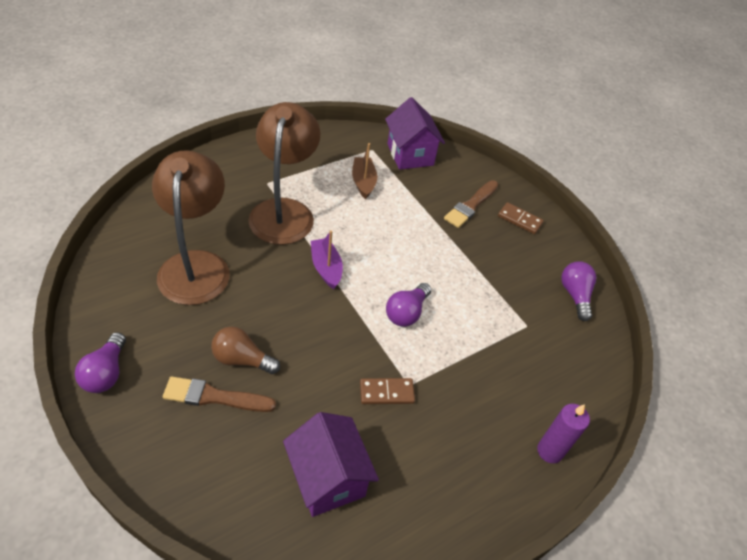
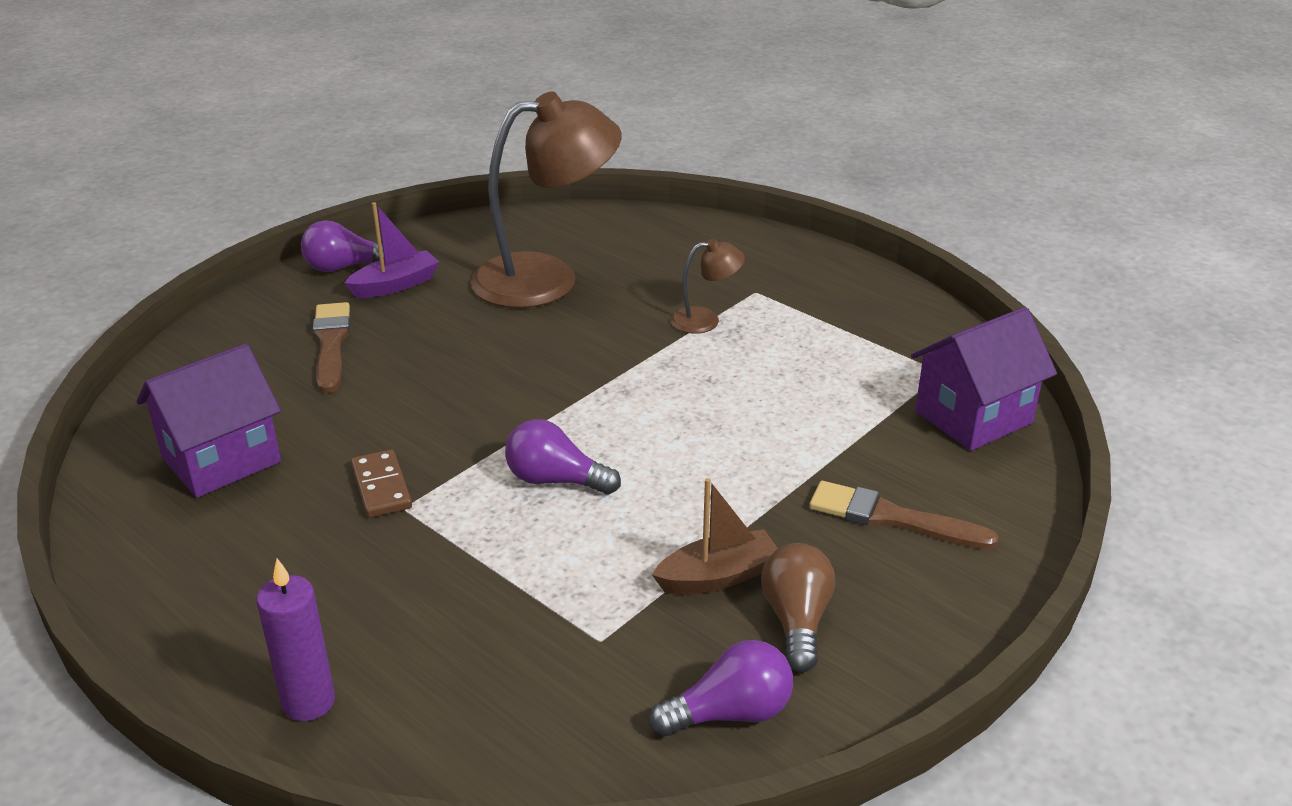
camera: 80 degrees right, 15 degrees down
(242, 359) = (398, 350): brown light bulb -> brown light bulb (796, 620)
(284, 211) = (705, 320): brown lamp -> brown lamp, size x0.44
(326, 268) = (607, 382): purple boat -> purple boat (395, 285)
(363, 182) = (841, 379): brown boat -> brown boat (718, 576)
(519, 220) = (908, 597): brown domino -> none

